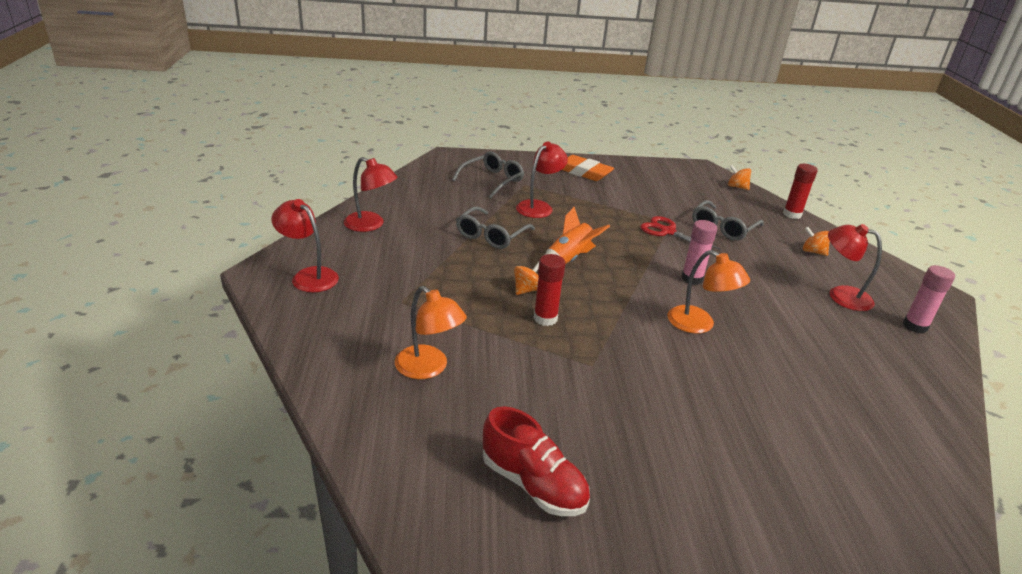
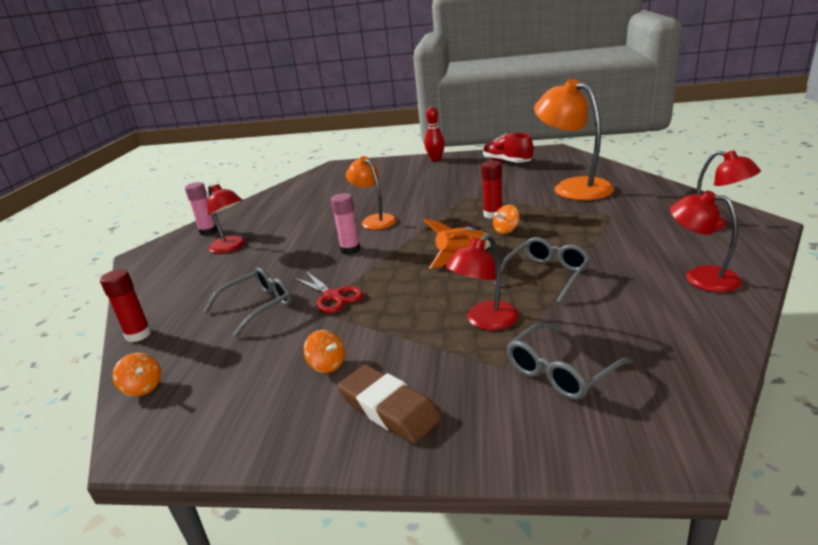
camera: 165 degrees left, 5 degrees down
(428, 368) = (573, 187): orange lamp -> orange lamp, size x1.66
(583, 172) = (389, 408): orange eraser -> brown eraser
(702, 530) = (435, 159): none -> red bowling pin
(813, 252) = (193, 284): orange spinning top -> orange spinning top (327, 365)

